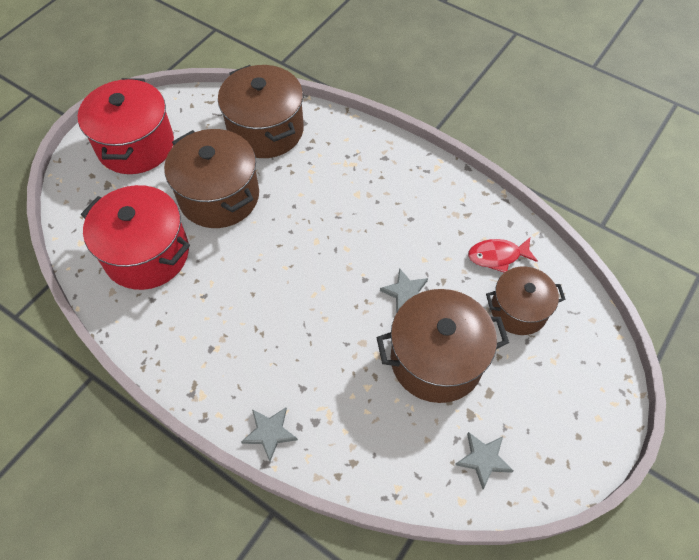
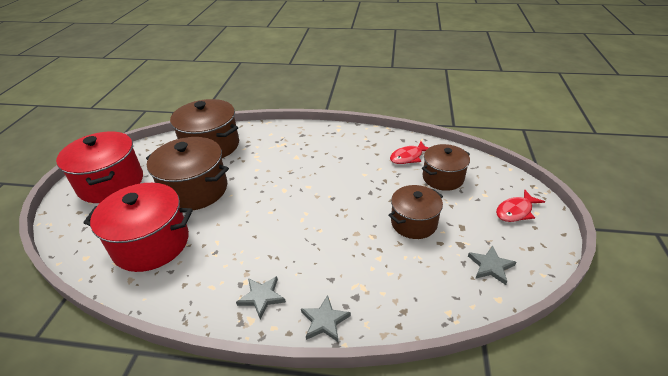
camera: 25 degrees left, 20 degrees down
(405, 292) = (365, 195): grey star -> grey star (261, 297)
(436, 360) = (414, 223): brown pot -> brown pot, size x0.64
(573, 403) = (515, 211): none -> red fish

